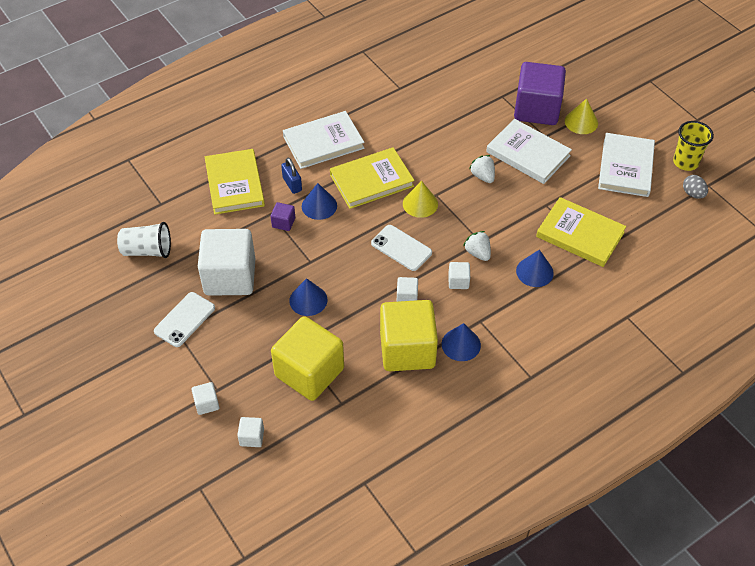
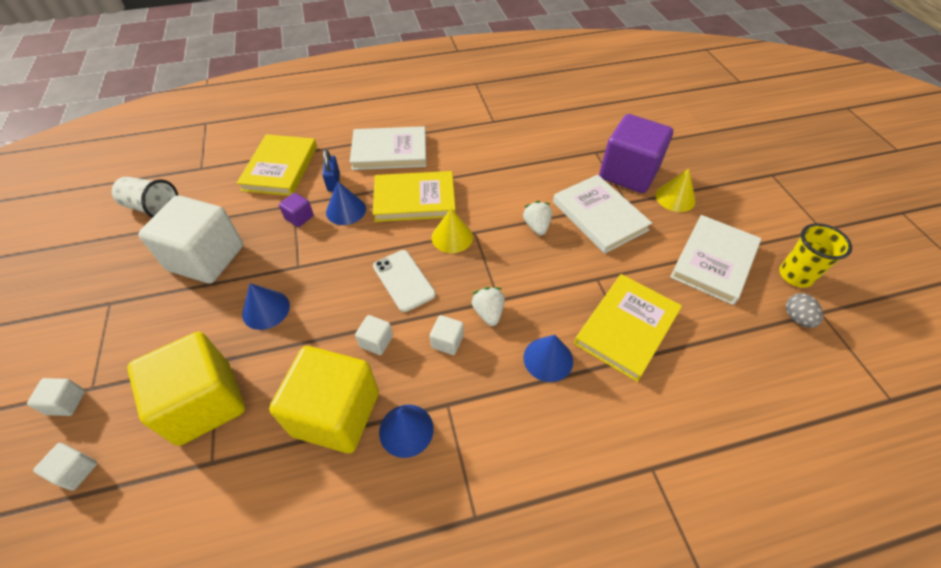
camera: 20 degrees right, 0 degrees up
(184, 320) = (127, 291): white phone -> none
(580, 234) = (626, 328): yellow book -> yellow book turned 75 degrees clockwise

